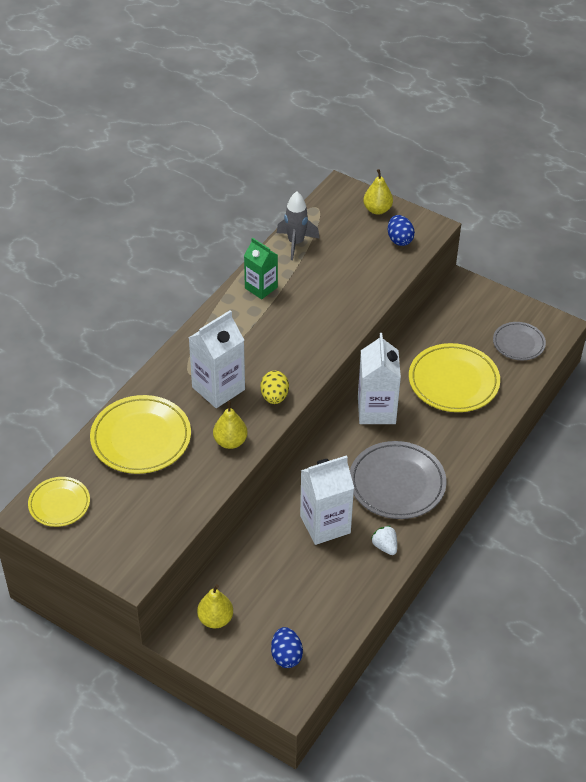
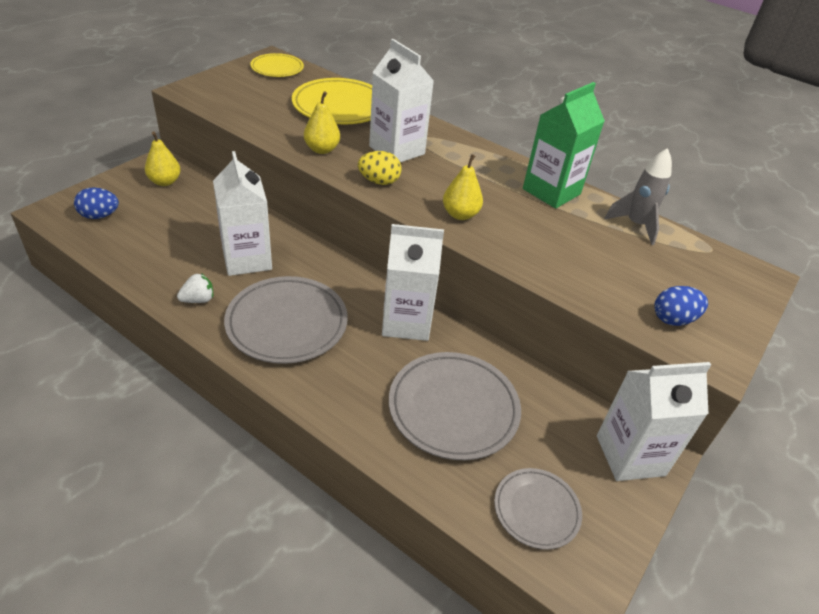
camera: 90 degrees right, 5 degrees down
(261, 288) = (551, 191): green carton -> green carton, size x1.52
(377, 210) = (731, 306): yellow pear -> yellow pear (460, 214)
(453, 381) = (453, 408): yellow plate -> grey plate
(466, 297) = (630, 455): none -> white carton

